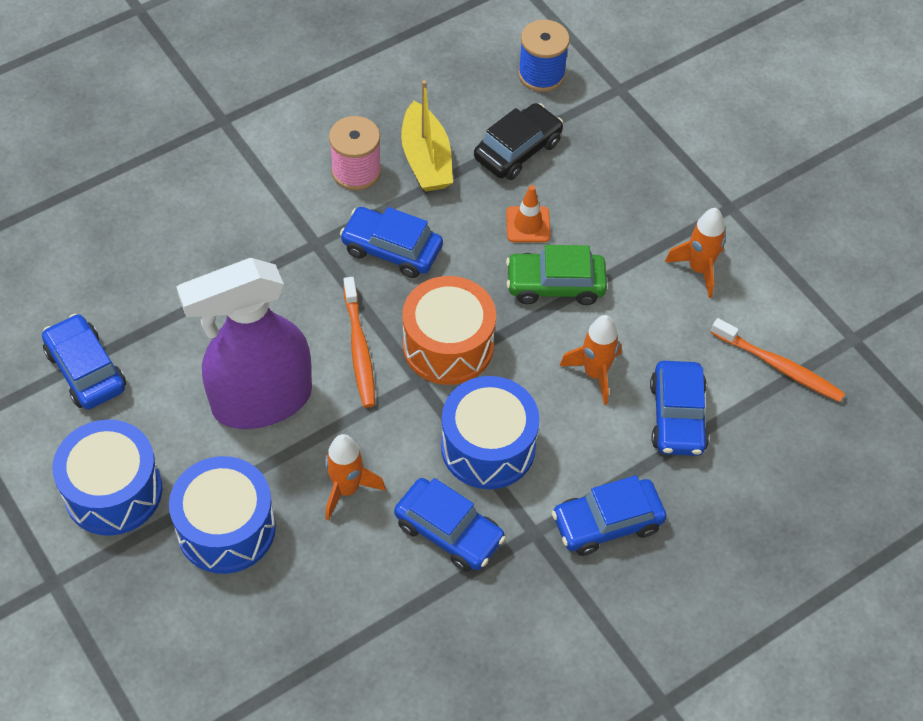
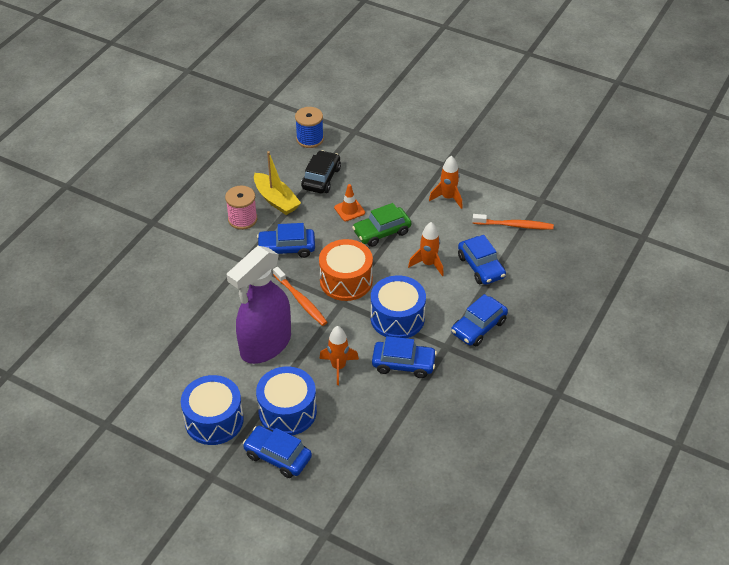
camera: 25 degrees left, 10 degrees down
(86, 370) = (158, 370): blue car -> blue car (277, 456)

